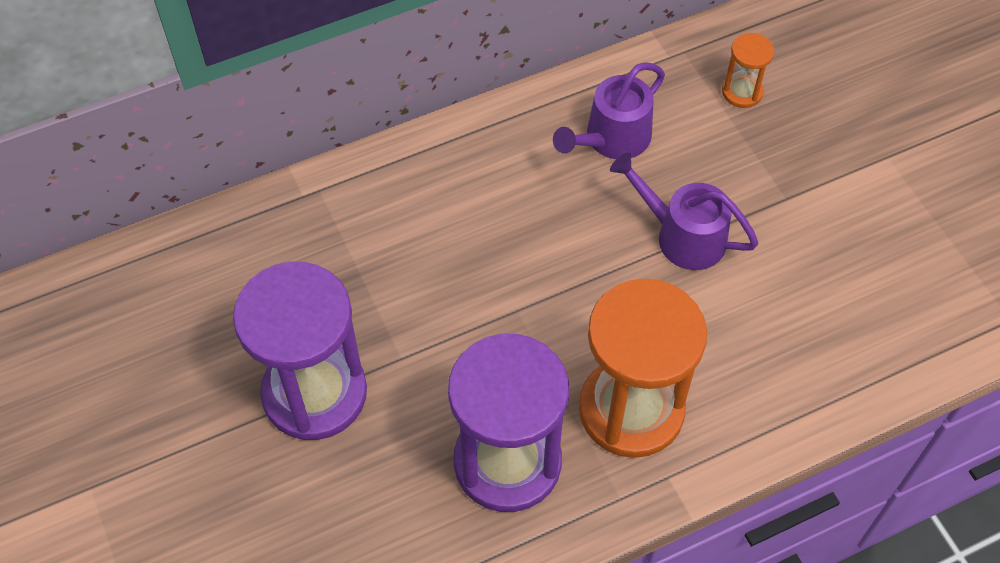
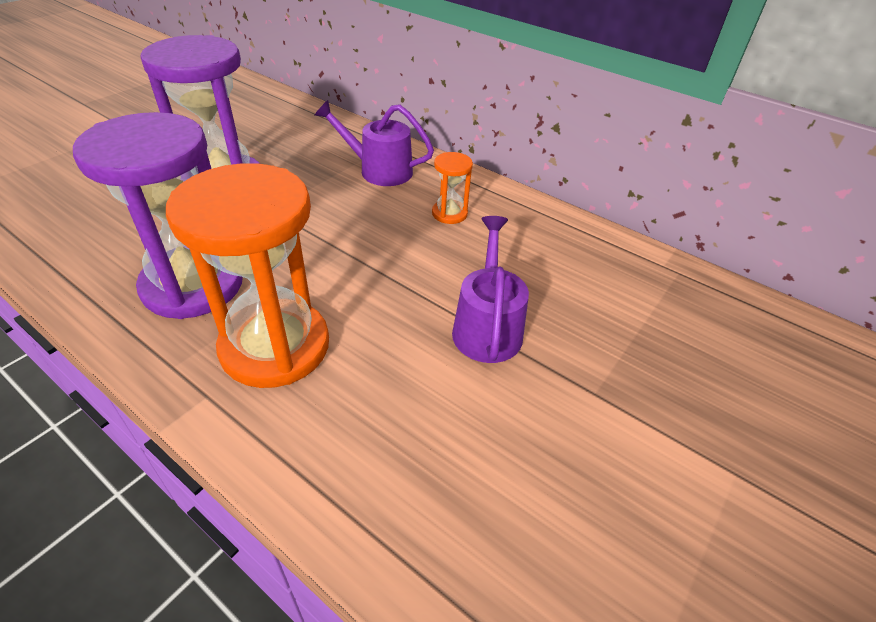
camera: 60 degrees right, 15 degrees down
(611, 139) = (547, 256): purple watering can -> purple watering can (378, 170)
(742, 92) = (680, 322): orange hourglass -> orange hourglass (449, 213)

